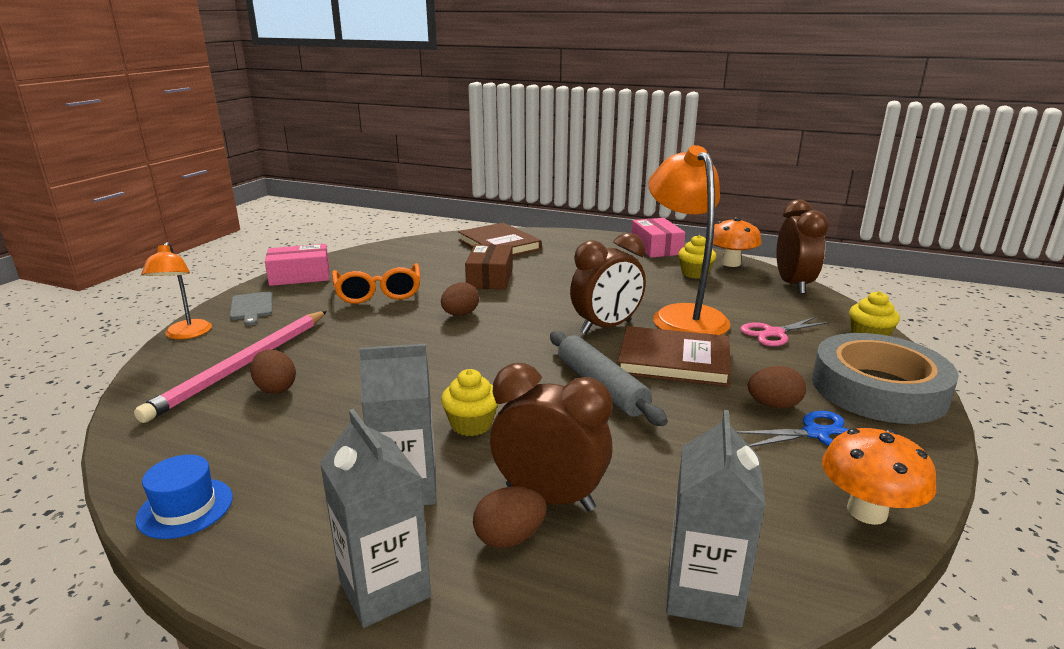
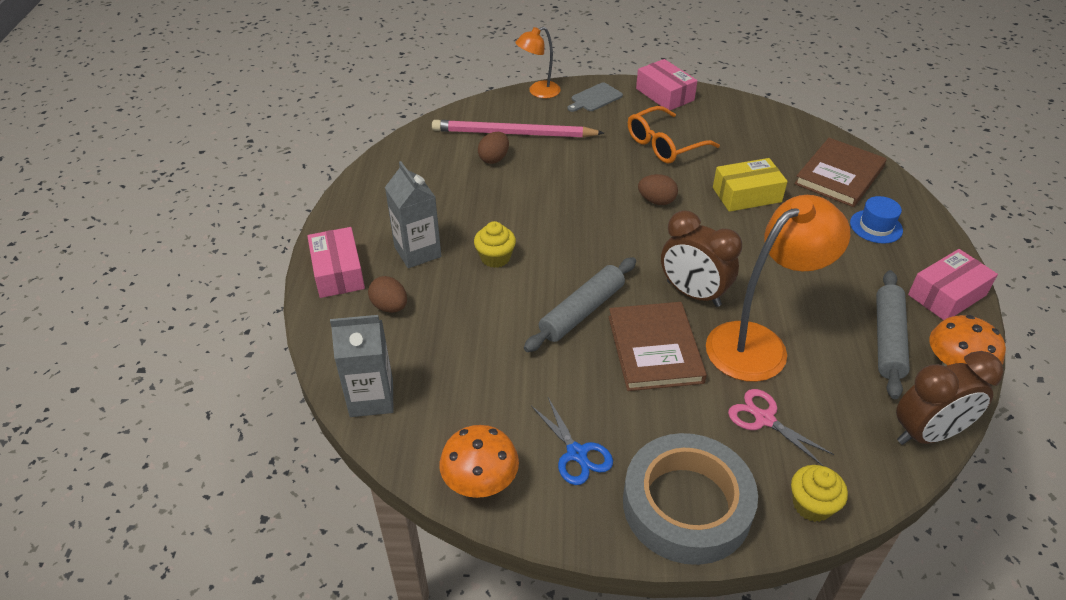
camera: 70 degrees right, 20 degrees up
(185, 508) = (371, 181): blue hat -> blue hat (876, 226)
(384, 588) = (338, 272): grey carton -> pink box
(490, 278) = (746, 195): brown box -> yellow box
(550, 498) = (432, 315): brown clock -> none
(695, 273) = (888, 339): yellow cupcake -> grey rolling pin
(773, 405) = (610, 423): brown egg -> none

